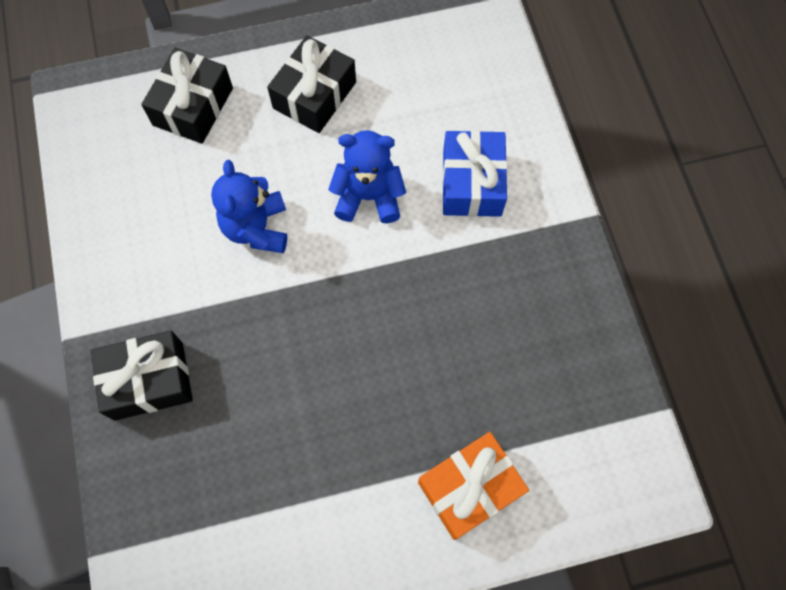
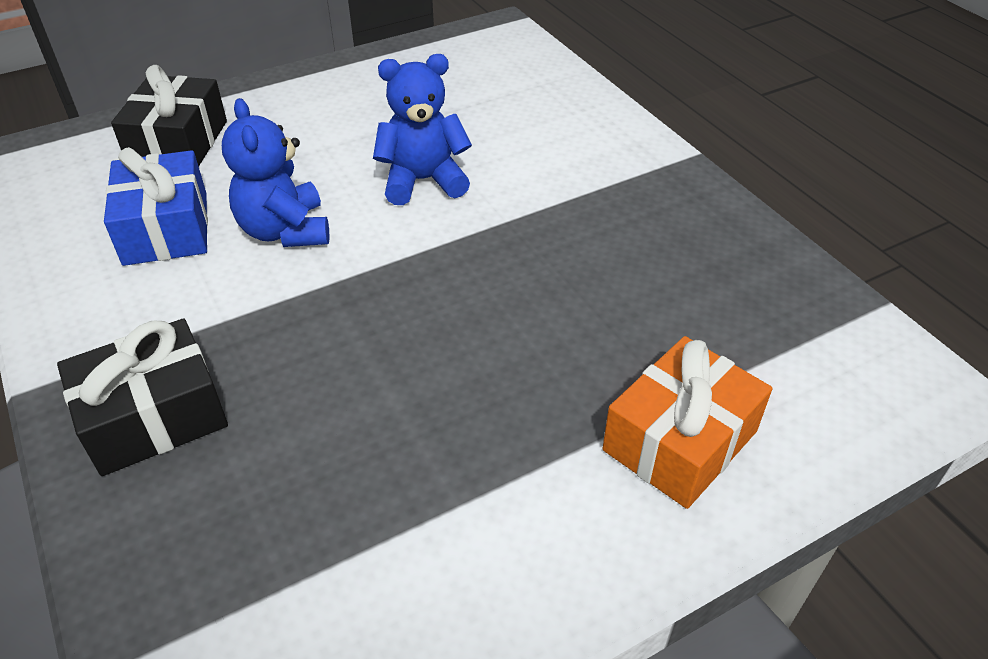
camera: 15 degrees left, 25 degrees down
(314, 95) = (329, 113): black gift -> none
(472, 183) = (544, 151): blue gift -> blue gift (166, 228)

